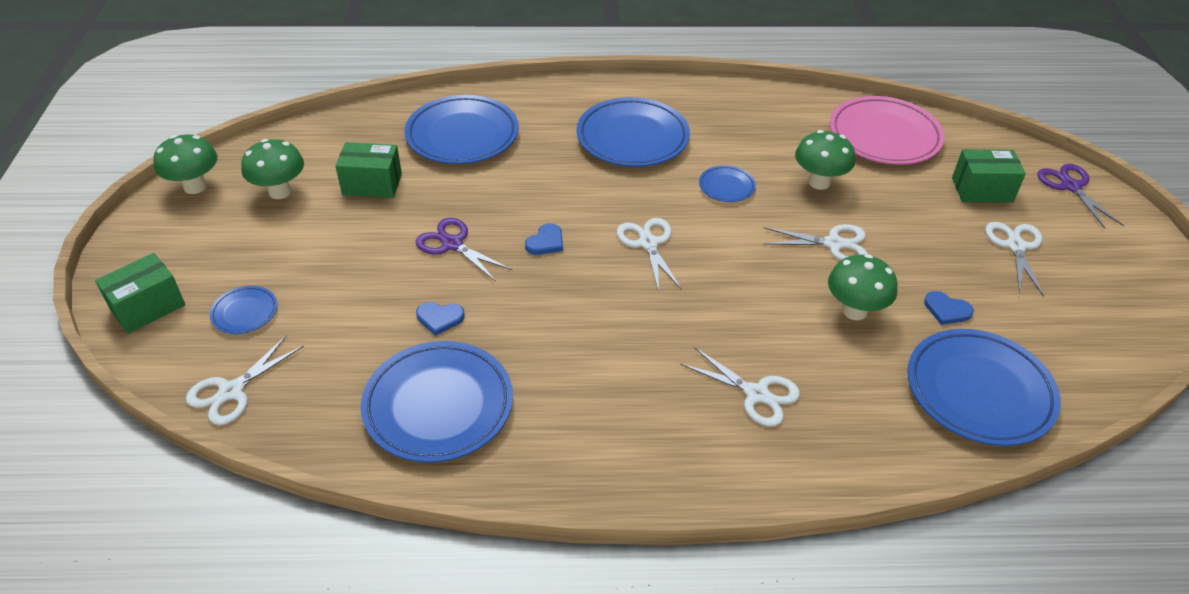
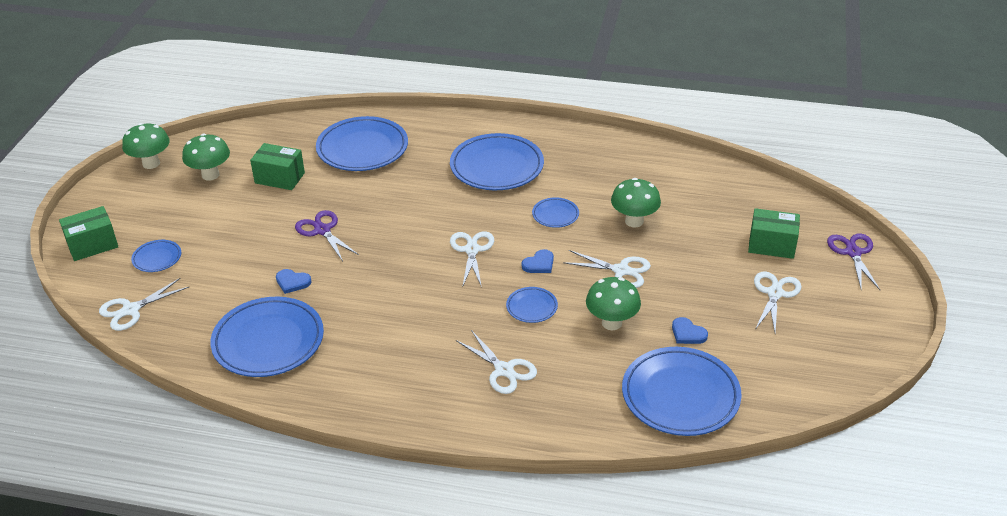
camera: 15 degrees right, 5 degrees down
(546, 242) = (393, 238): blue heart -> blue heart (539, 264)
(752, 305) = (532, 307): none -> blue plate
(884, 136) = (710, 191): pink plate -> none

